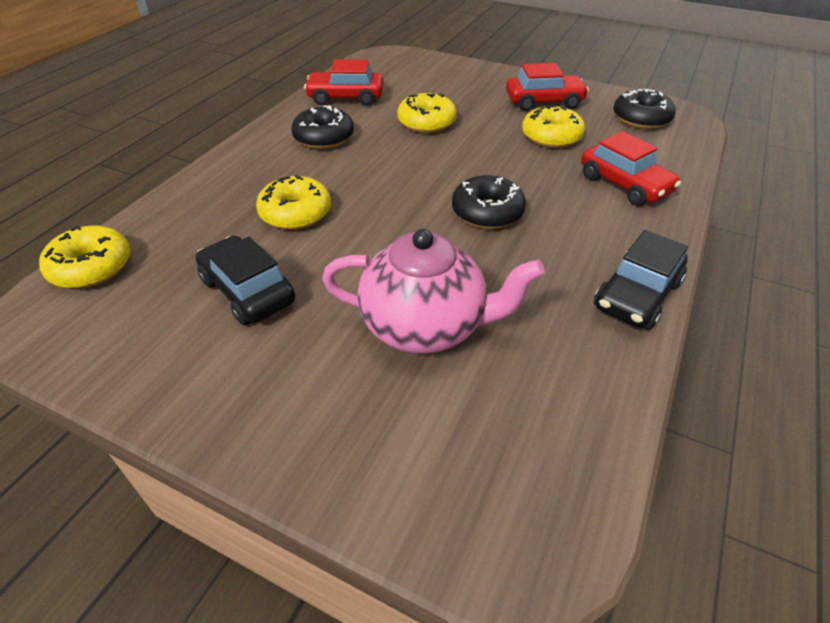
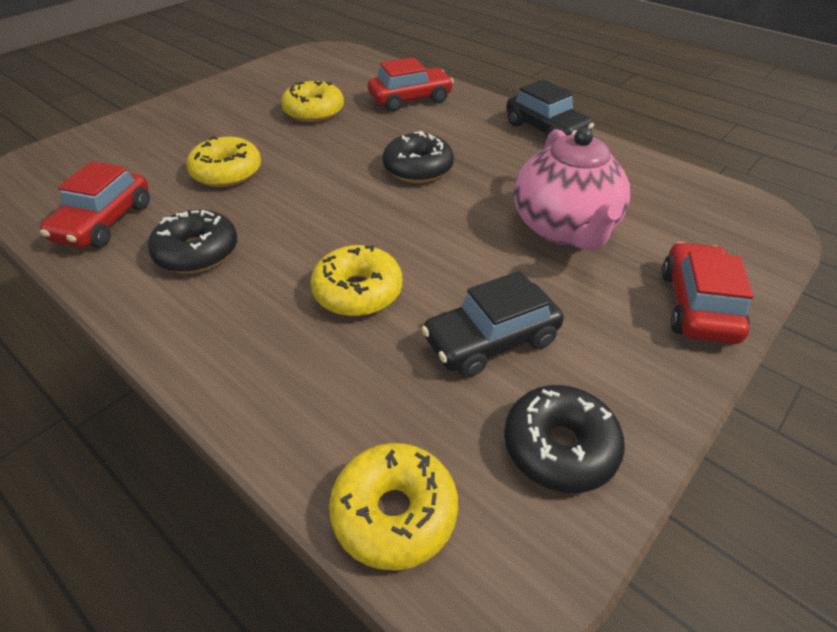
camera: 75 degrees left, 0 degrees up
(425, 326) = (564, 228): pink teapot -> pink teapot turned 150 degrees clockwise
(544, 102) = (246, 100): red car -> red car (697, 305)
(641, 119) = (317, 67): black donut -> black donut (559, 447)

